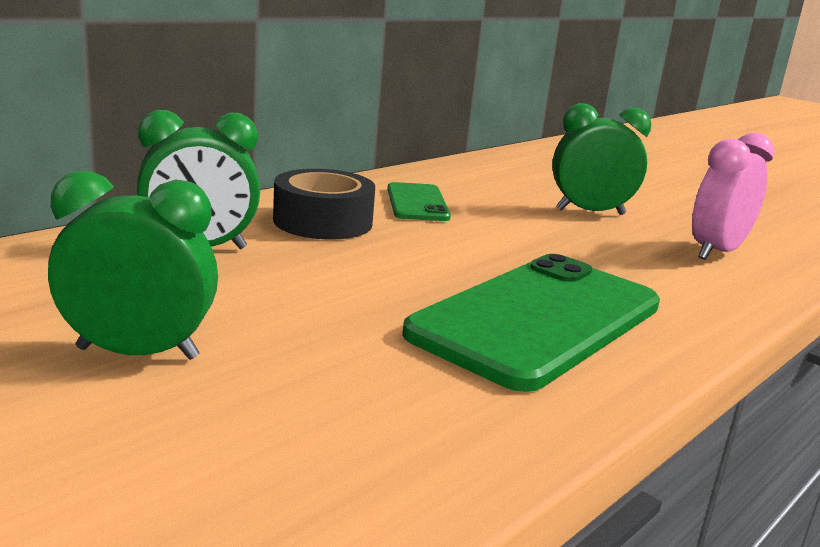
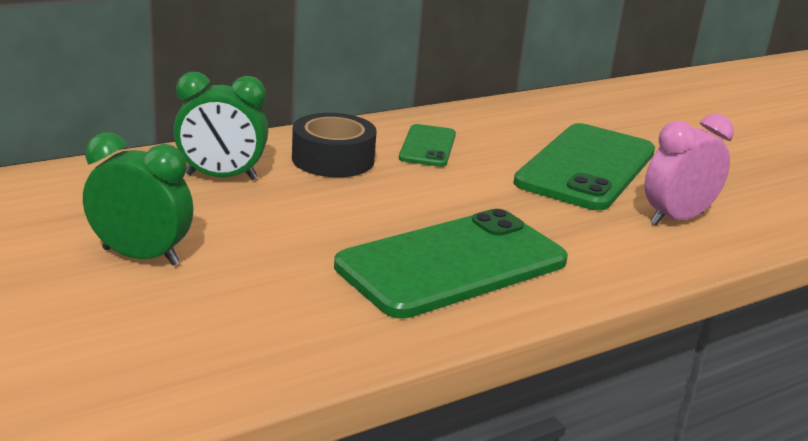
camera: 15 degrees right, 5 degrees up
(590, 212) = (587, 167): green clock -> green phone

